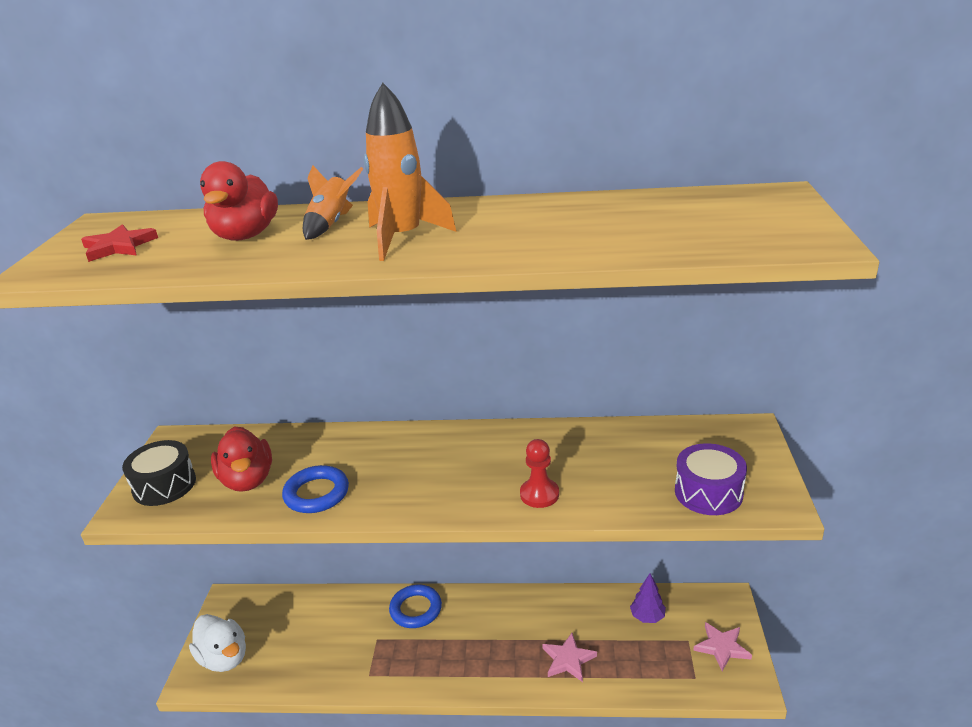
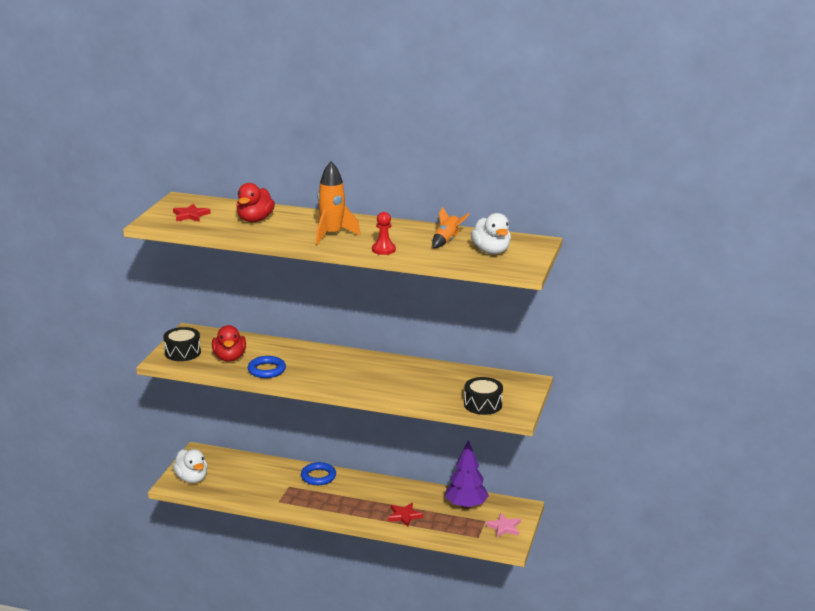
camera: 10 degrees right, 5 degrees down
(331, 224) = (300, 220): orange rocket -> orange rocket (446, 240)
(539, 494) = (389, 390): red pawn -> red pawn (383, 250)
(568, 659) = (404, 516): pink star -> red star
(647, 617) = (466, 506): purple tree -> purple tree, size x1.86
(708, 492) = (483, 404): purple drum -> black drum
(718, 221) = (491, 251): none -> white duck

